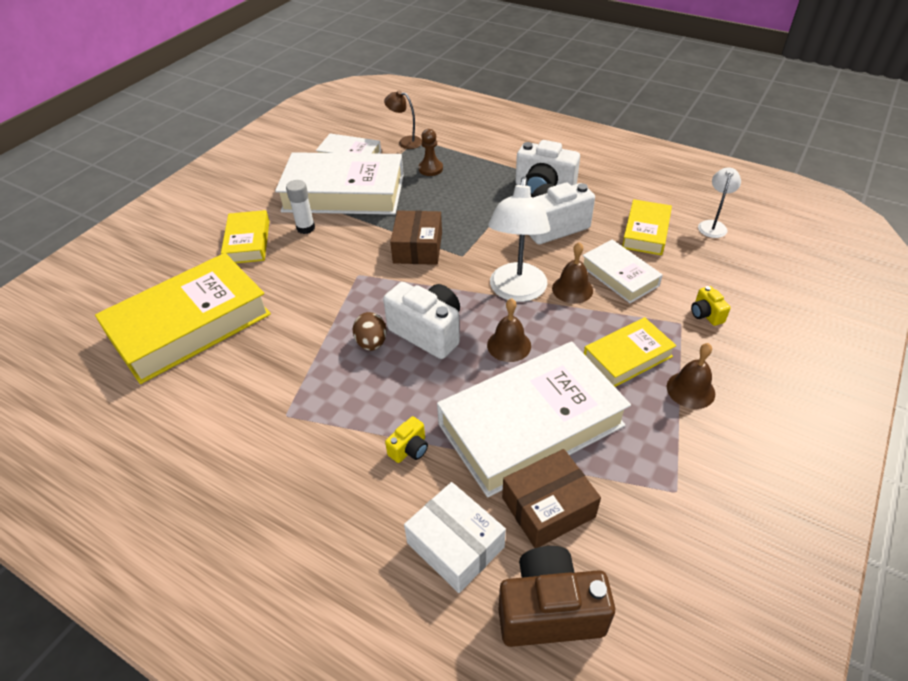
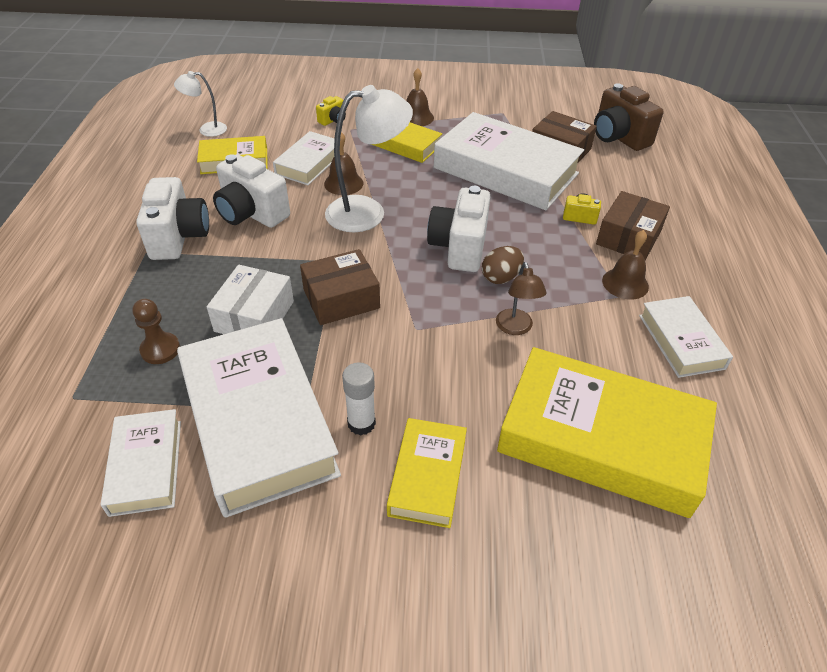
camera: 120 degrees left, 0 degrees up
(207, 424) = (681, 341): none -> white book
(247, 242) = (427, 476): yellow book -> yellow book turned 45 degrees counterclockwise
(349, 474) = (628, 237): none -> brown box
(405, 142) = (83, 410): brown lamp -> brown lamp (515, 328)
(455, 545) = (621, 176): white box -> white box (254, 316)
(509, 345) = (437, 199): brown bell -> brown bell (625, 283)

